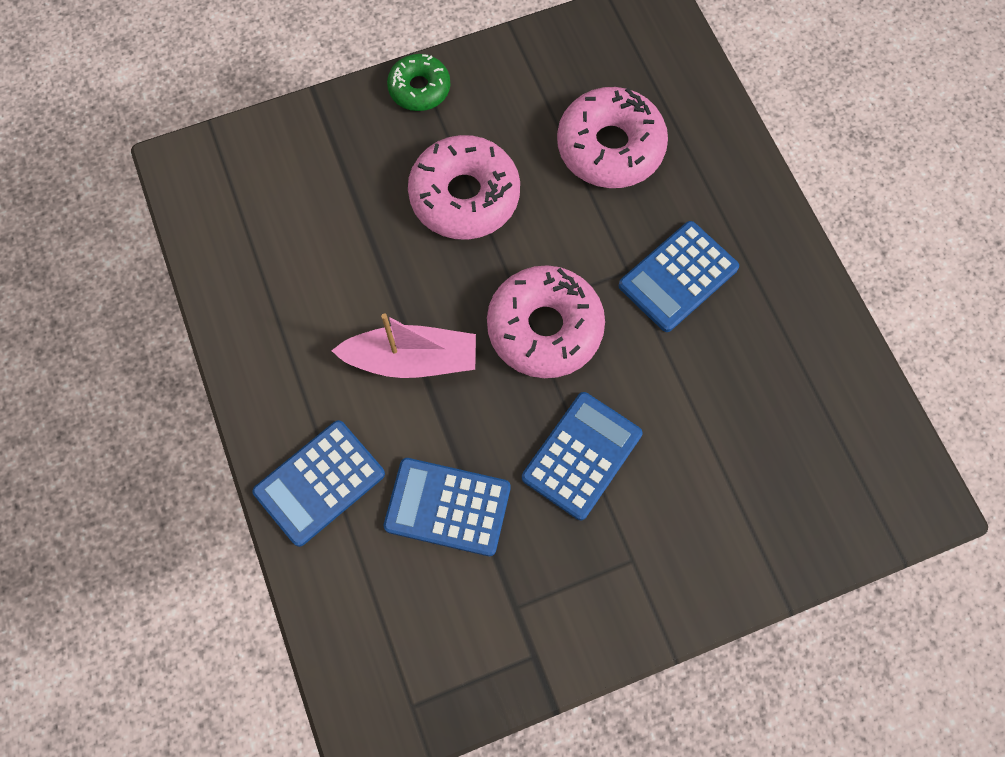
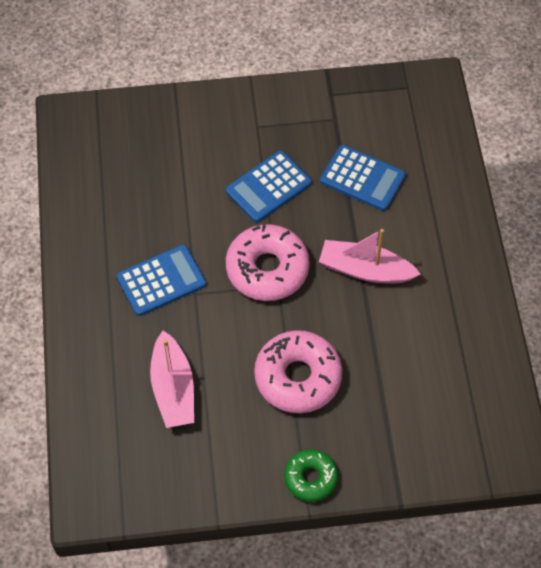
camera: 165 degrees left, 10 degrees down
(319, 483) = (442, 210): blue calculator -> none
(610, 147) = (173, 389): pink donut -> pink boat

